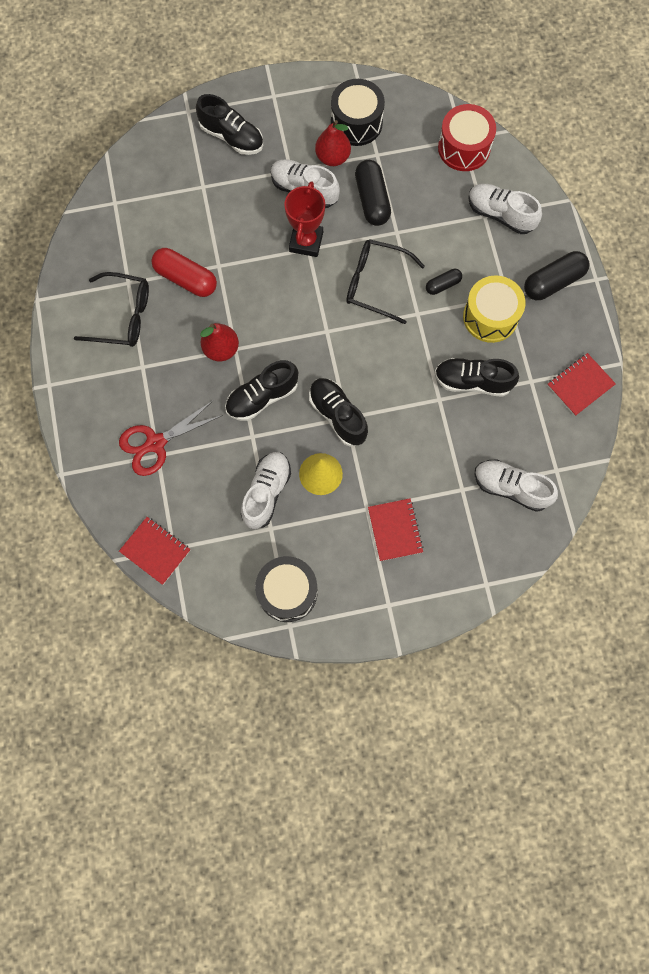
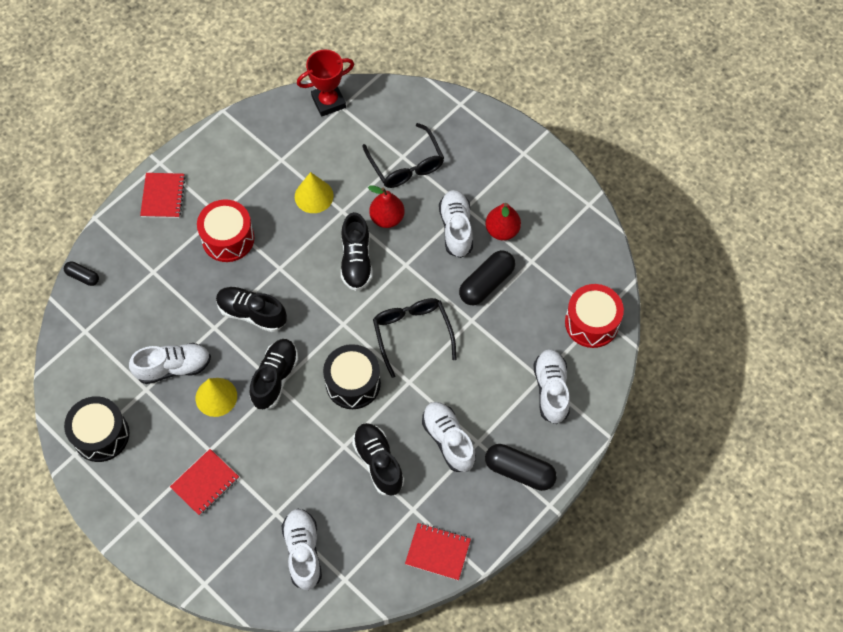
camera: 55 degrees right, 10 degrees down
(122, 316) = (250, 174): black glasses -> black glasses (406, 165)
(155, 551) = (75, 320): red notebook -> red notebook (163, 196)
(156, 443) = (162, 264): red scissors -> none
(173, 373) = (228, 238): none -> red drum
(186, 279) = (314, 196): red capsule -> yellow cone
(221, 349) = (272, 258): red pear -> red pear (387, 218)
(232, 137) = (462, 148): black shoe -> black shoe (356, 260)
(306, 242) = (410, 259): red trophy -> red trophy (328, 102)
(356, 123) = (548, 228): black drum -> black drum (353, 383)
(443, 285) = (450, 385): black capsule -> black capsule (83, 276)
(490, 317) = (448, 440): yellow drum -> white shoe

